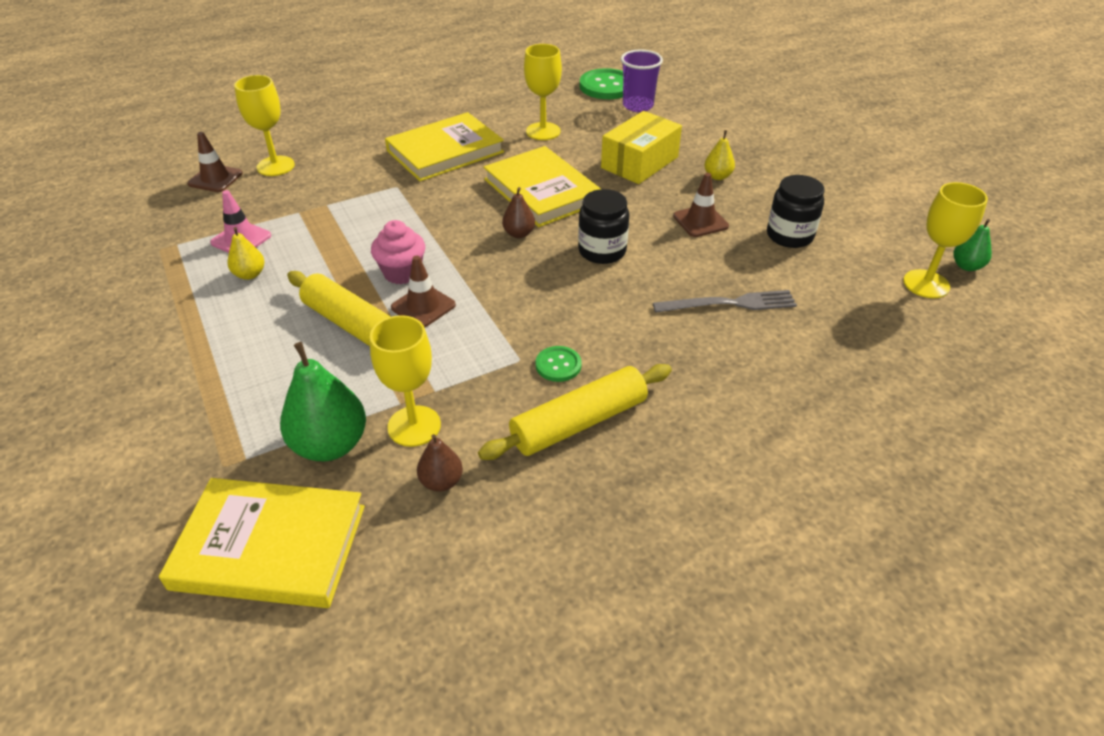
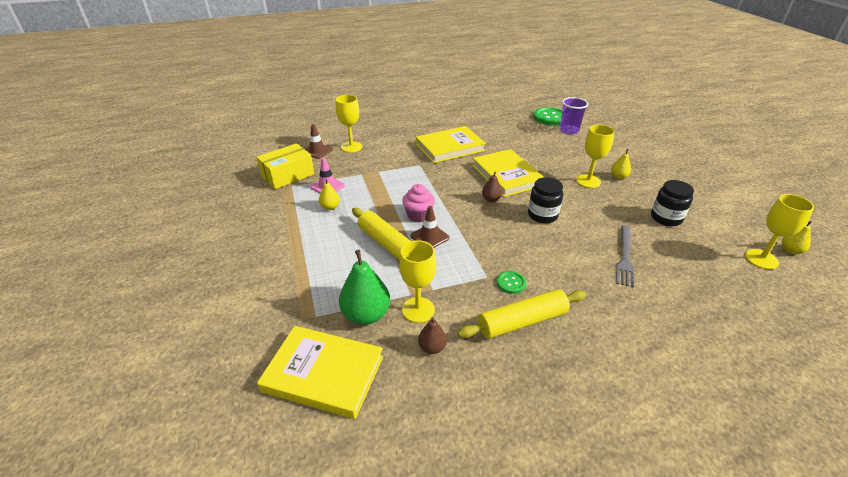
camera: 10 degrees right, 5 degrees down
(543, 131) = (509, 140): yellow goblet -> yellow goblet (588, 181)
(639, 162) = (568, 164): yellow box -> yellow box (288, 175)
(700, 221) = (606, 203): brown traffic cone -> none
(729, 304) = (625, 257): grey fork -> grey fork turned 105 degrees clockwise
(966, 266) = (790, 250): green pear -> yellow pear

